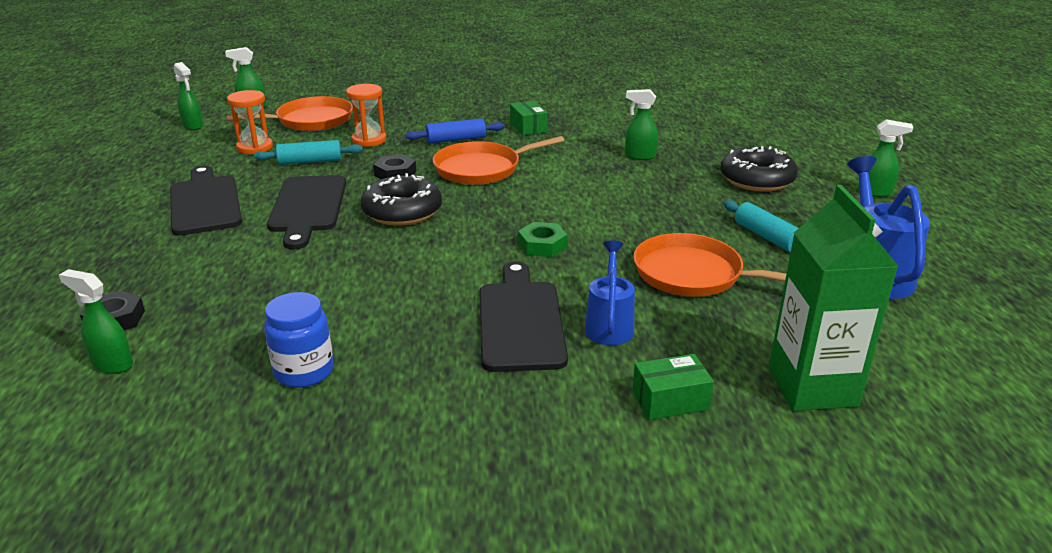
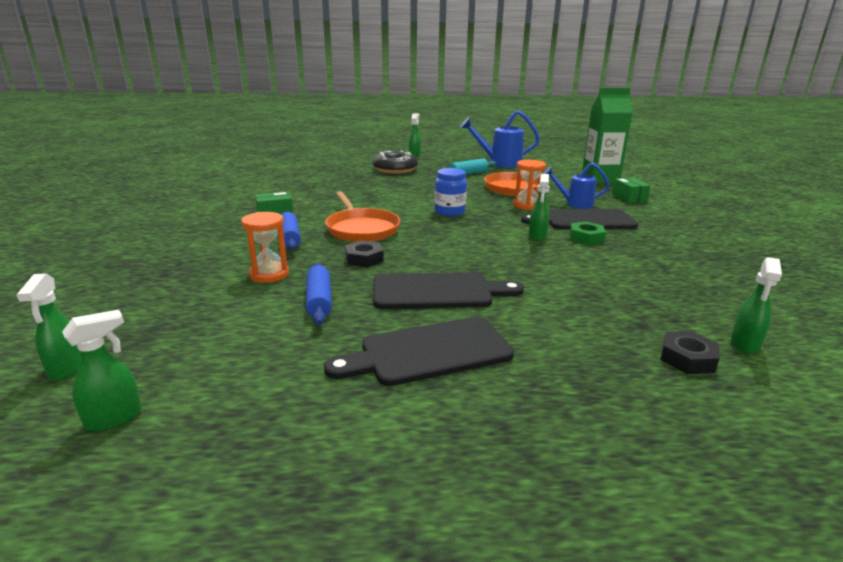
camera: 90 degrees left, 5 degrees down
(255, 147) = (256, 342): orange hourglass -> orange hourglass (527, 205)
(304, 371) = (682, 271): blue jar -> blue jar (449, 212)
(310, 120) = (174, 313): orange pan -> none
(310, 161) = (319, 301): turquoise rolling pin -> blue rolling pin
(402, 211) = (444, 253): black donut -> none
(542, 245) = (490, 214): green nut -> green nut (586, 237)
(639, 156) = (352, 188): green spray bottle -> green spray bottle (537, 236)

